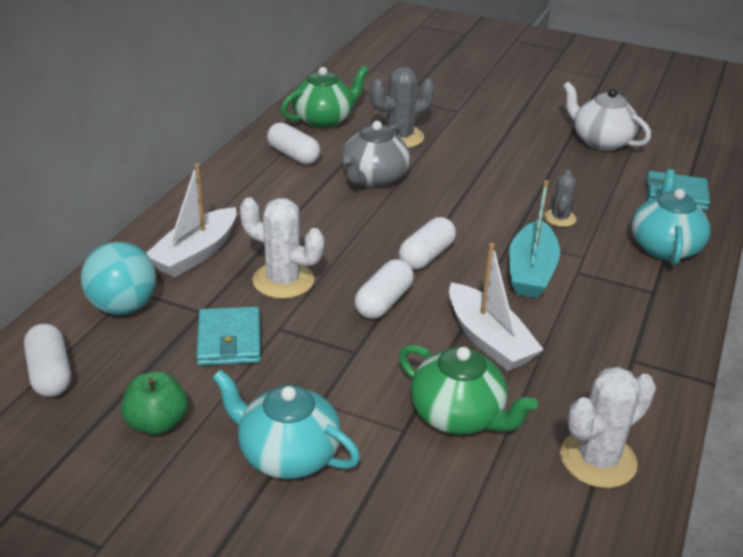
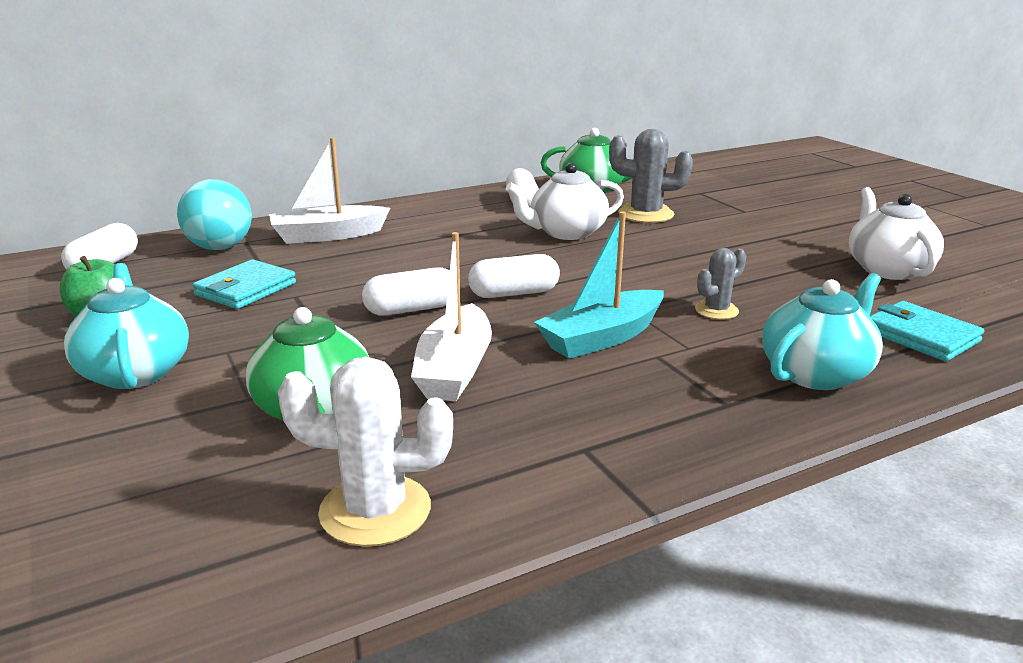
camera: 40 degrees right, 10 degrees down
(283, 281) = (358, 270): white cactus -> none
(373, 178) = (566, 232): grey teapot -> white teapot

